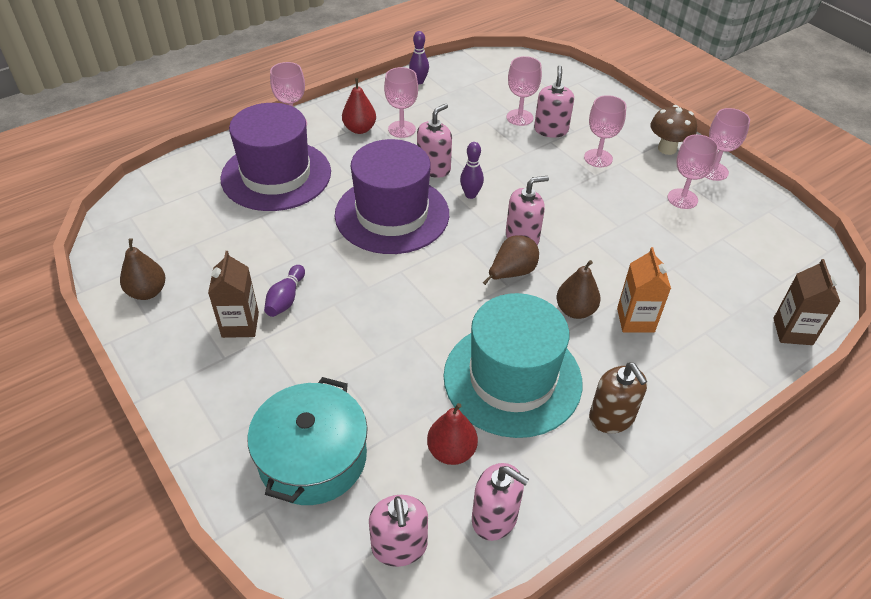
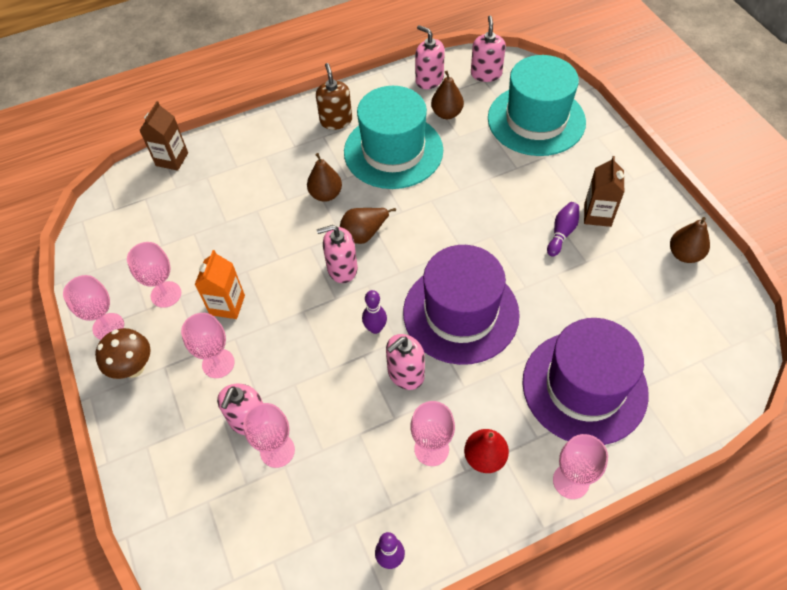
camera: 165 degrees left, 10 degrees up
(312, 457) = (536, 120): turquoise pot -> turquoise hat
(451, 451) = (446, 113): red pear -> brown pear
(635, 320) = (283, 181): orange carton -> orange carton (227, 305)

